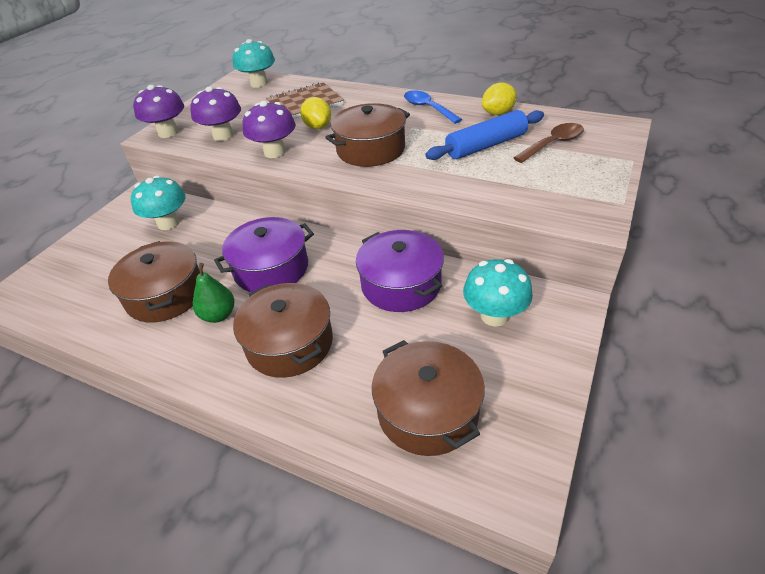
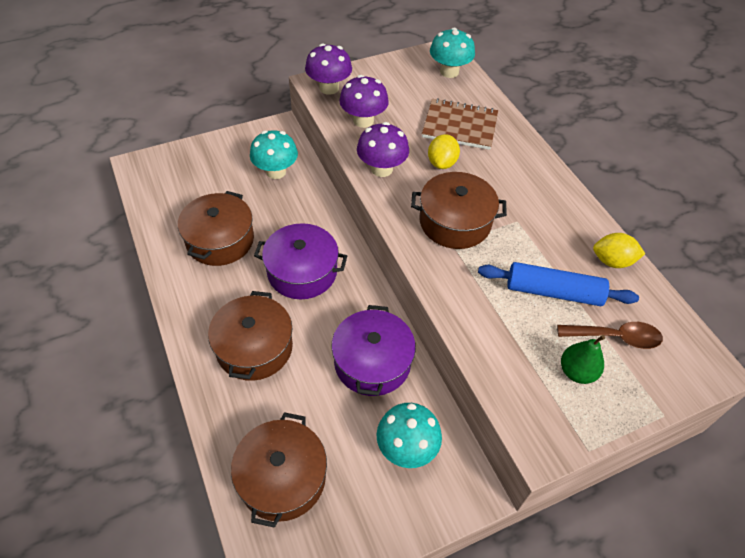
camera: 35 degrees right, 10 degrees up
(218, 315) = (235, 286): green pear -> green pear (577, 372)
(428, 108) = (556, 207): blue spoon -> none

